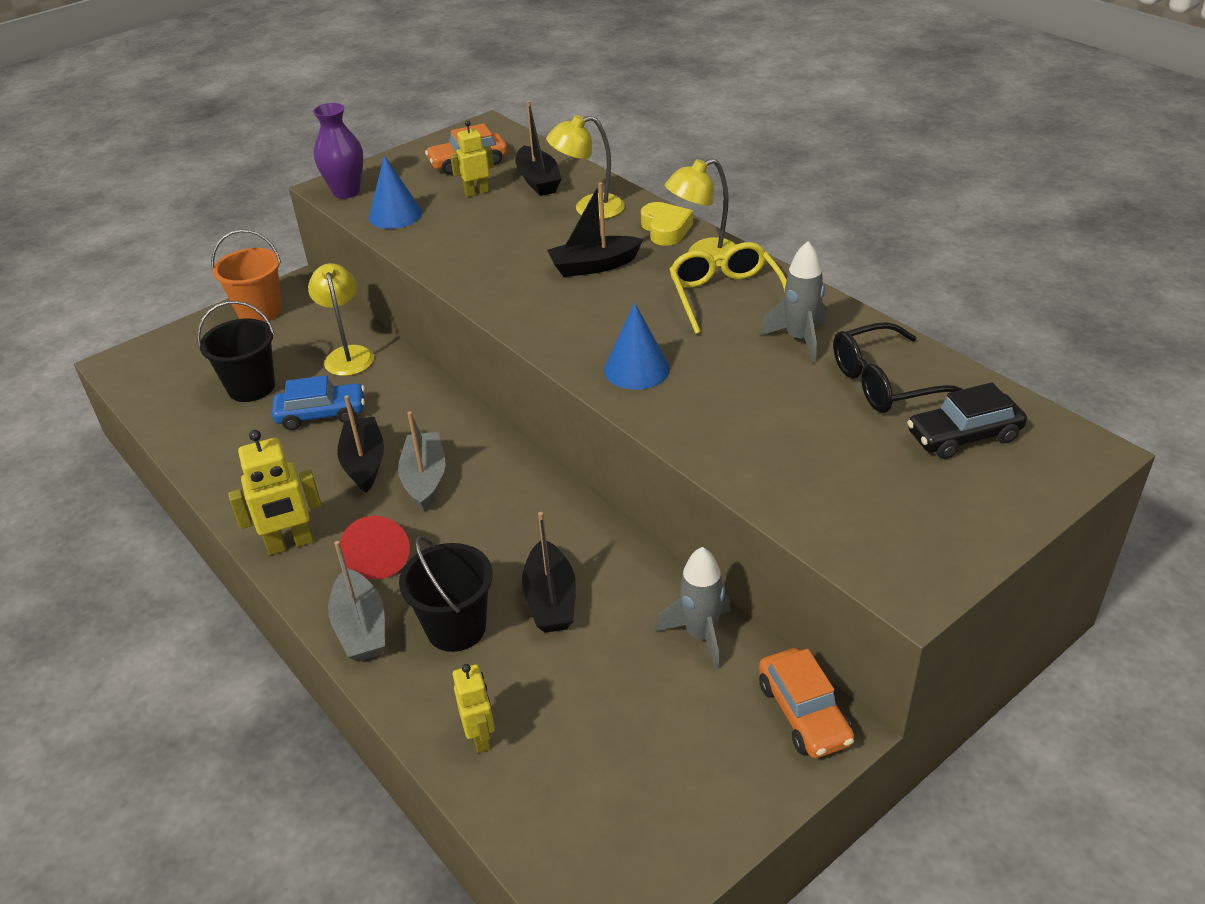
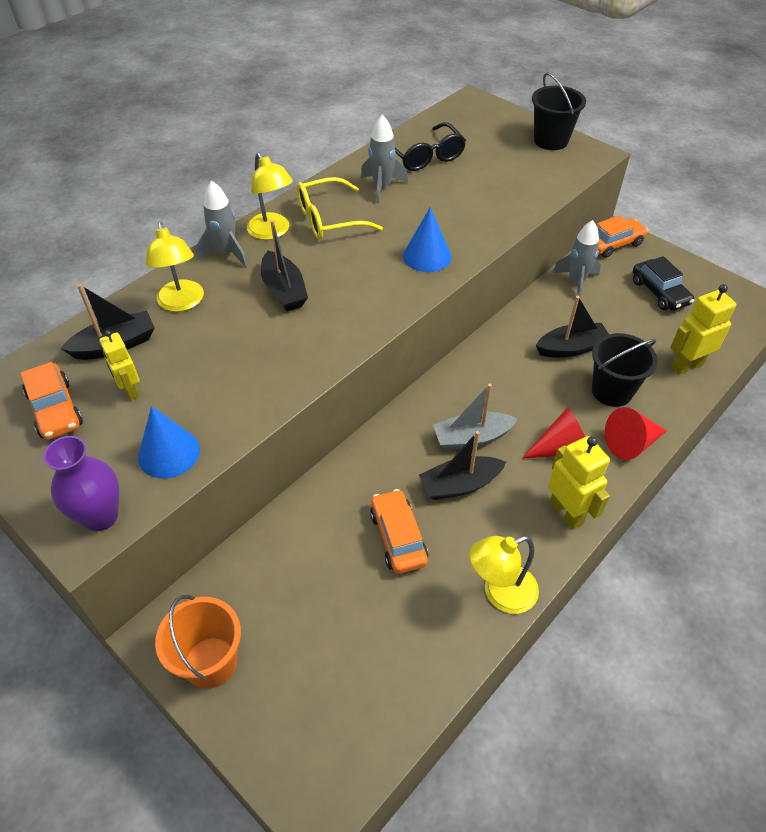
camera: 100 degrees left, 10 degrees up
(251, 387) = (360, 619): black bucket -> black bucket (550, 140)
(321, 414) = (398, 537): blue car -> orange car
(348, 355) = (300, 540): yellow lamp -> yellow lamp (500, 593)
(361, 628) = (631, 443): grey boat -> red cone
(480, 737) = (686, 365): yellow robot -> yellow robot, size x1.54
(665, 229) = (226, 254): yellow heart -> grey rocket
(964, 436) = (469, 133): black car -> black car (659, 292)

